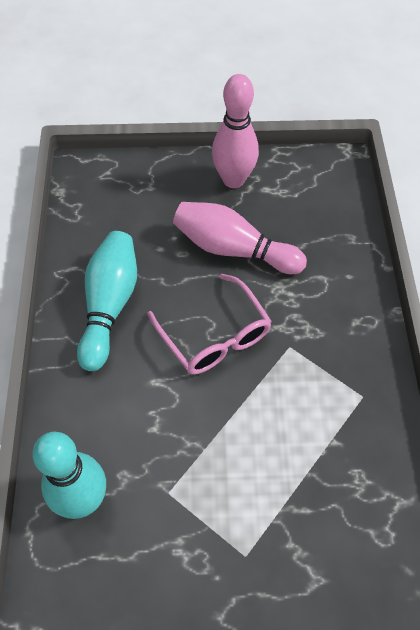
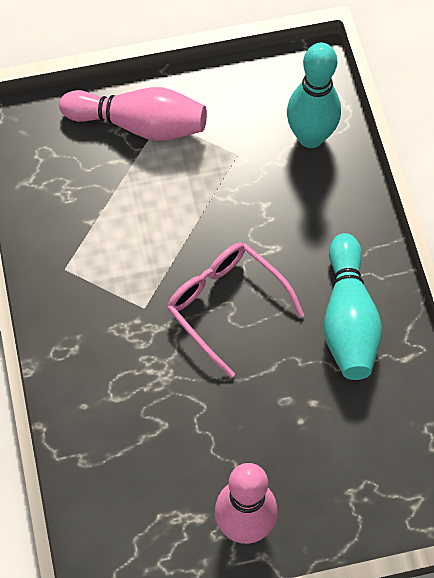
camera: 170 degrees right, 5 degrees up
(233, 249) = (225, 416): pink bowling pin -> pink bowling pin (139, 124)

